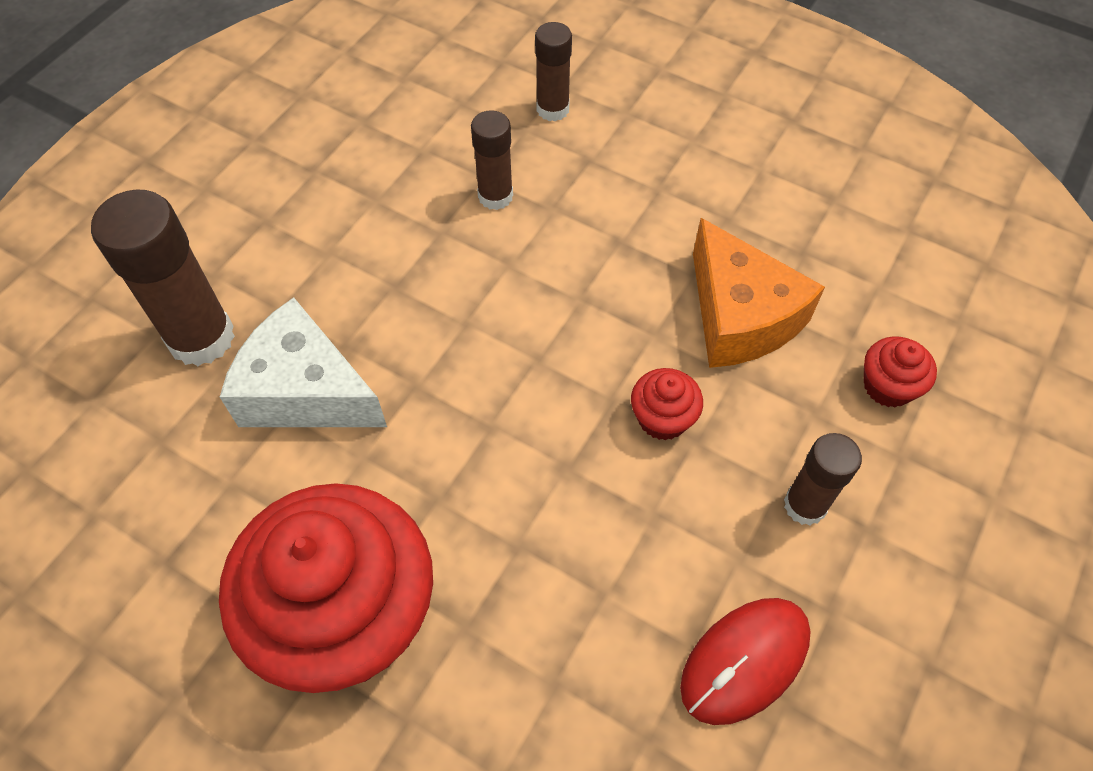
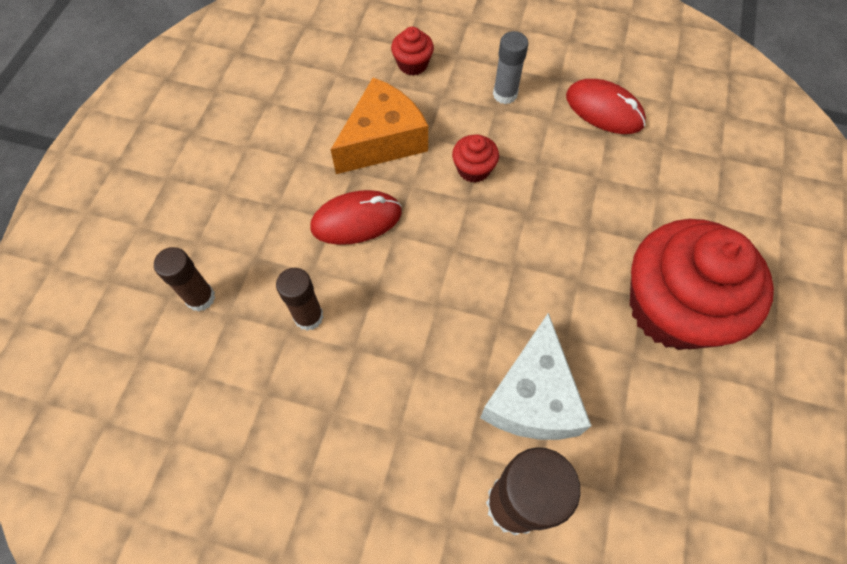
camera: 105 degrees left, 5 degrees up
(613, 263) = (356, 220): none -> red mouse
(805, 505) = (505, 94): brown glue stick -> grey glue stick

